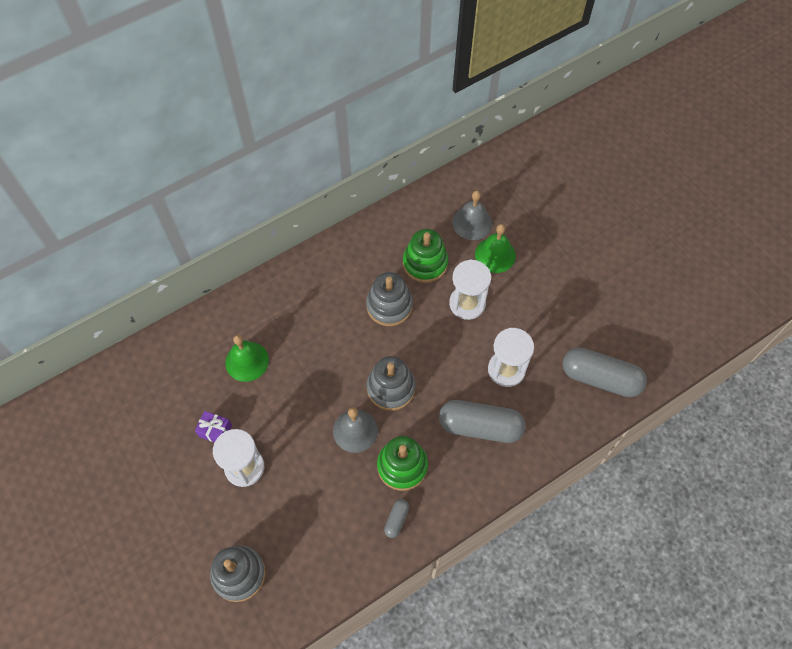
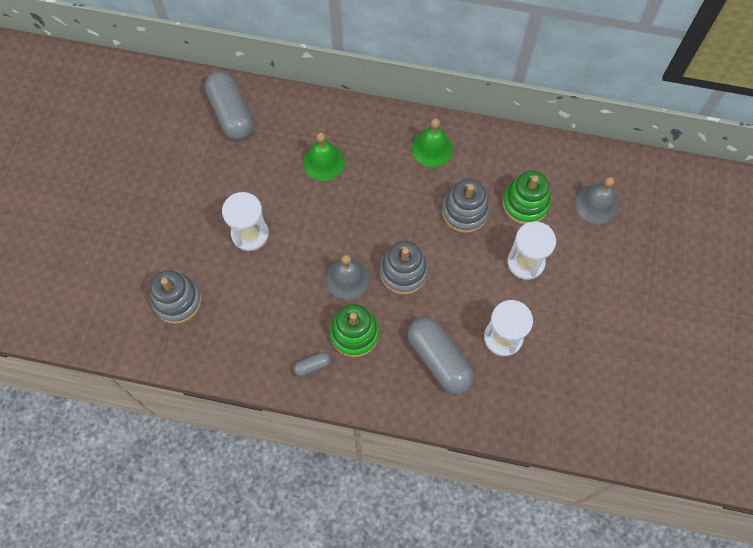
camera: 45 degrees right, 5 degrees up
(215, 431) = (256, 192): purple gift -> none
(495, 255) = (588, 245): green bell -> green bell (432, 148)
(600, 378) = (570, 411): grey capsule -> grey capsule (231, 113)

